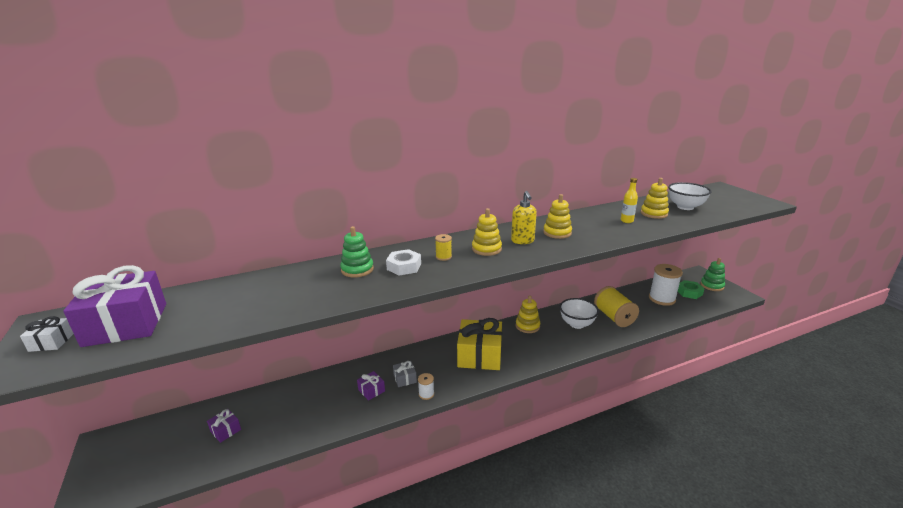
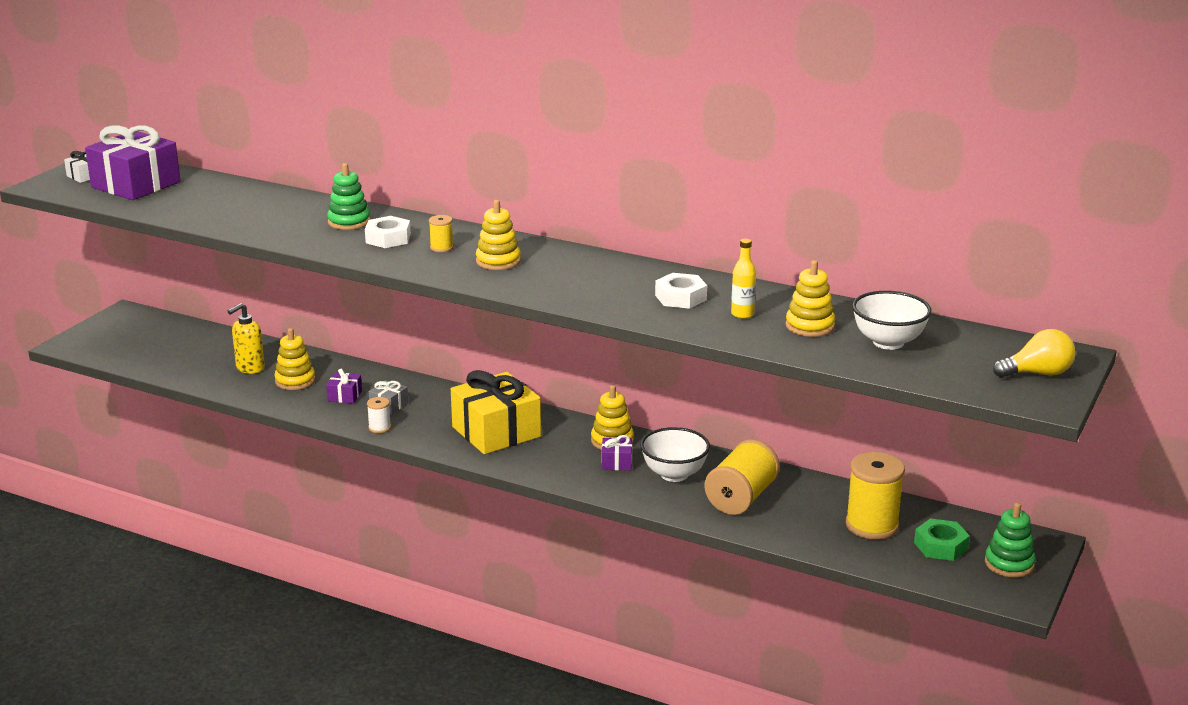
camera: 50 degrees right, 0 degrees up
(225, 430) = (200, 355): purple gift -> purple gift (616, 462)
(522, 241) = (555, 272): yellow soap dispenser -> yellow soap dispenser (250, 368)
(557, 233) = (617, 284): yellow stacking toy -> yellow stacking toy (295, 381)
(591, 226) = (680, 297): none -> white nut
(662, 299) = (872, 525): white spool -> yellow spool
(737, 196) = (1037, 373): none -> yellow light bulb

